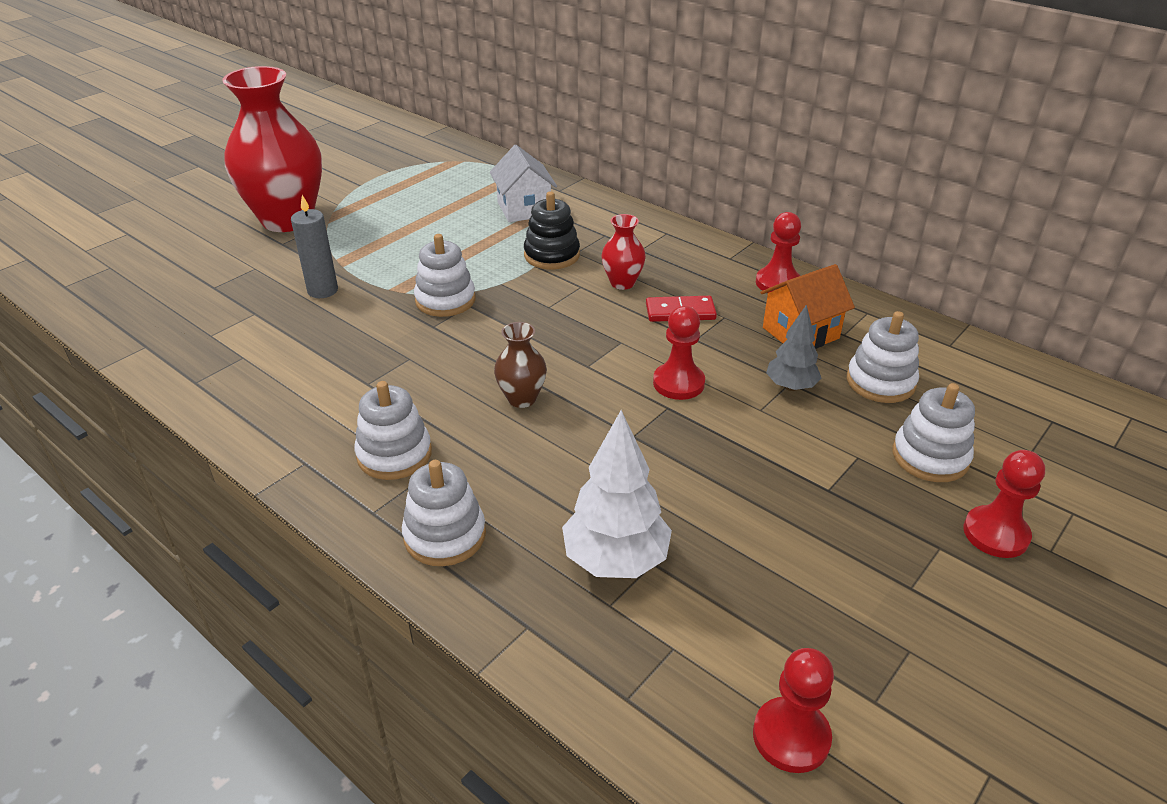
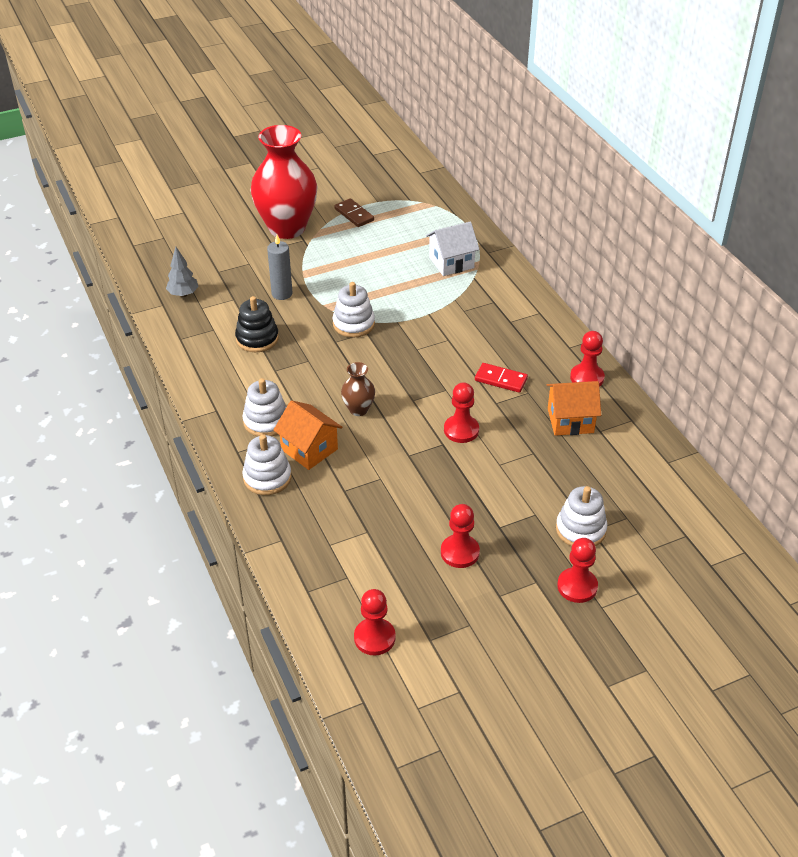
camera: 25 degrees right, 5 degrees up
(369, 189) = (354, 214): none -> brown domino
(485, 473) = (309, 449): none -> orange house
(524, 209) = (451, 262): white house -> white house turned 60 degrees clockwise
(552, 255) = (445, 308): black stacking toy -> black stacking toy (257, 338)
(616, 560) = (348, 523): white tree -> none
(622, 283) = (478, 345): red vase -> none
(791, 387) = (531, 456): grey tree -> grey tree (183, 294)
(806, 545) = (460, 552): none -> red pawn
(880, 382) = (594, 472): white stacking toy -> none

